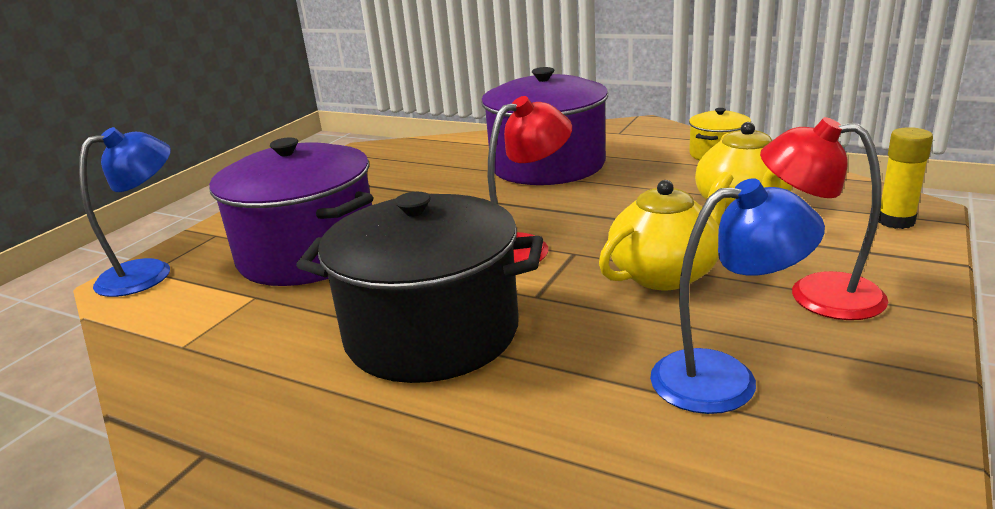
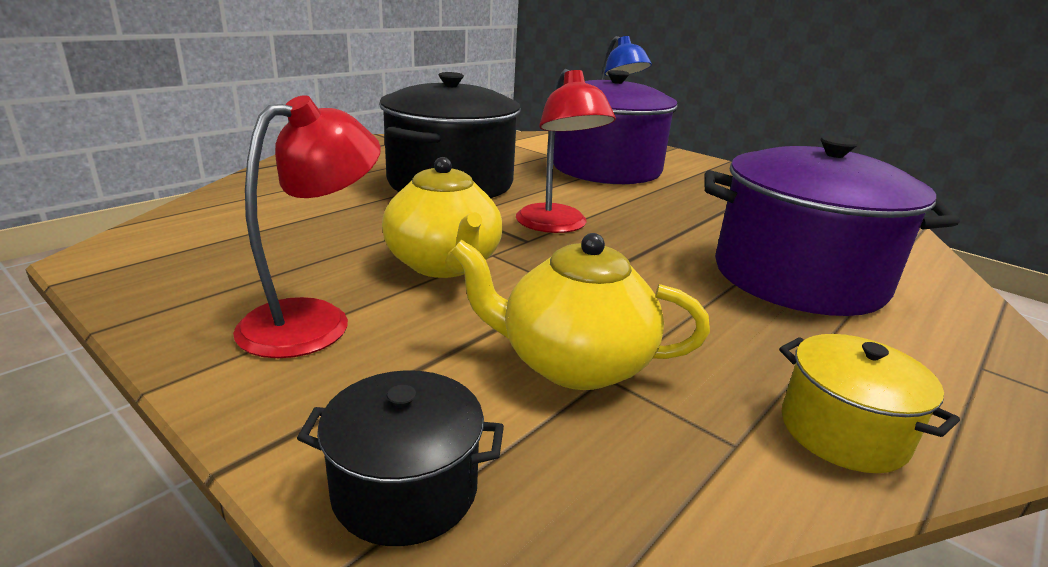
camera: 100 degrees right, 0 degrees up
(725, 378) = (272, 241): blue lamp -> none
(895, 221) = (405, 489): yellow glue stick -> black pot

